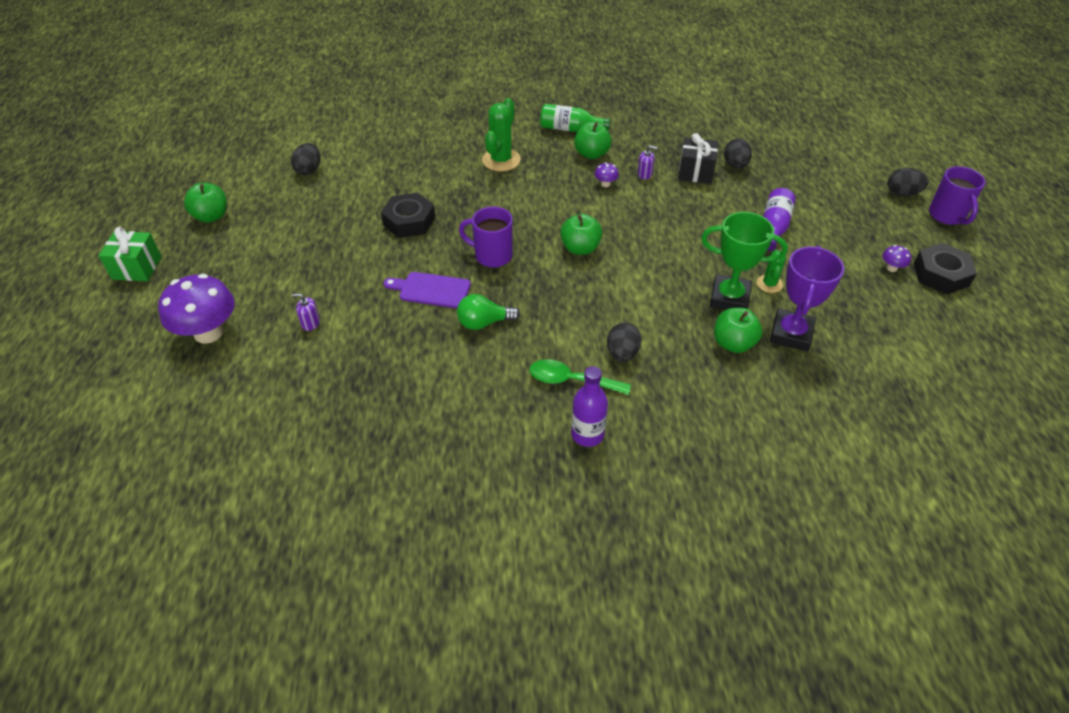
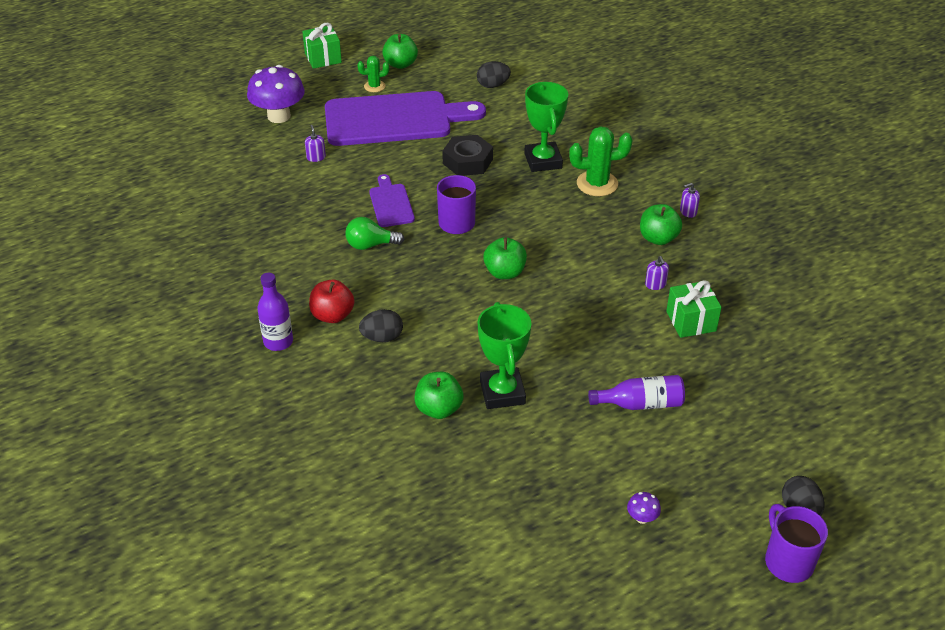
camera: 65 degrees right, 5 degrees down
(300, 248) = (394, 119): none -> purple cutting board
(446, 178) = (543, 161): none -> green trophy
(484, 323) = (370, 245): green light bulb -> green light bulb turned 60 degrees counterclockwise
(570, 129) = (688, 212): green bottle -> purple soap dispenser
(571, 380) = (332, 315): green spoon -> red apple
(605, 184) = (616, 261): purple mushroom -> none
(695, 172) = (691, 321): black gift -> green gift
(735, 165) = (731, 349): black egg -> none
(769, 284) = (543, 418): green cactus -> green cactus (374, 86)
(791, 334) = (478, 449): purple trophy -> none
(941, 274) = (662, 566): black nut -> none
(947, 216) = (787, 561): purple mug -> purple mug turned 105 degrees clockwise

